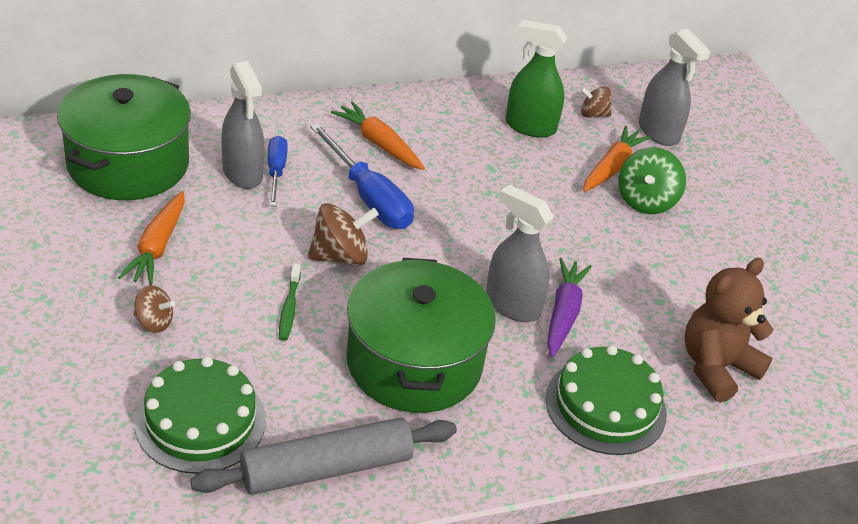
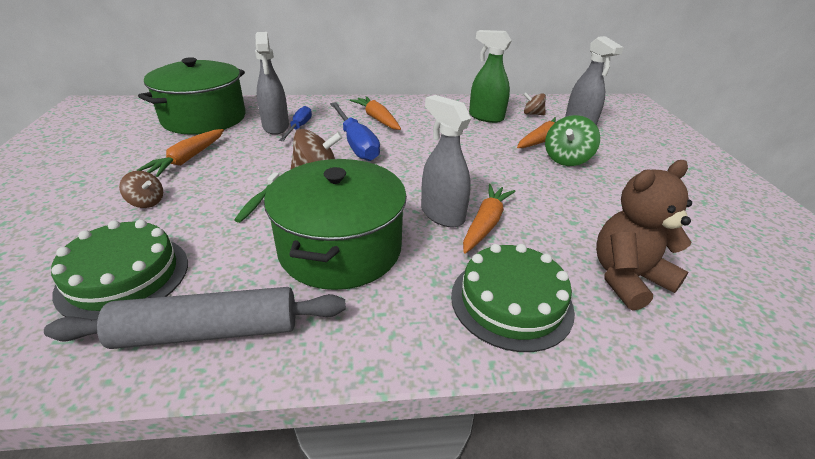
camera: 15 degrees right, 5 degrees down
(563, 314) = (485, 224): purple carrot -> orange carrot

